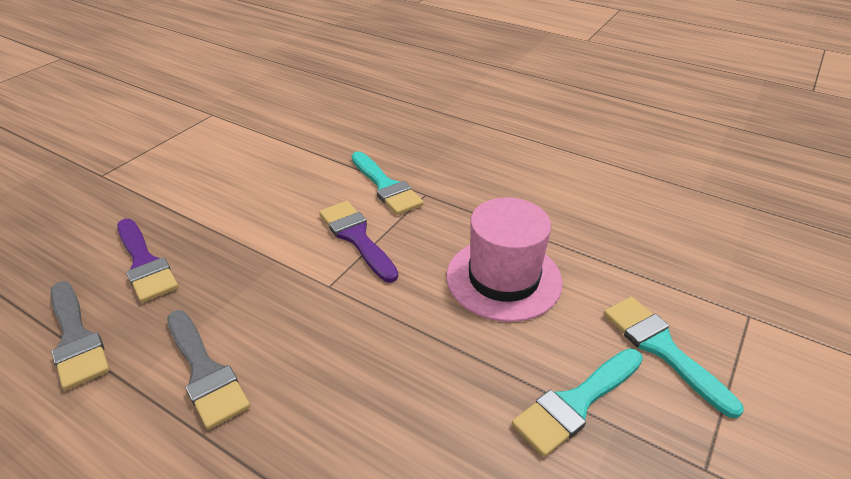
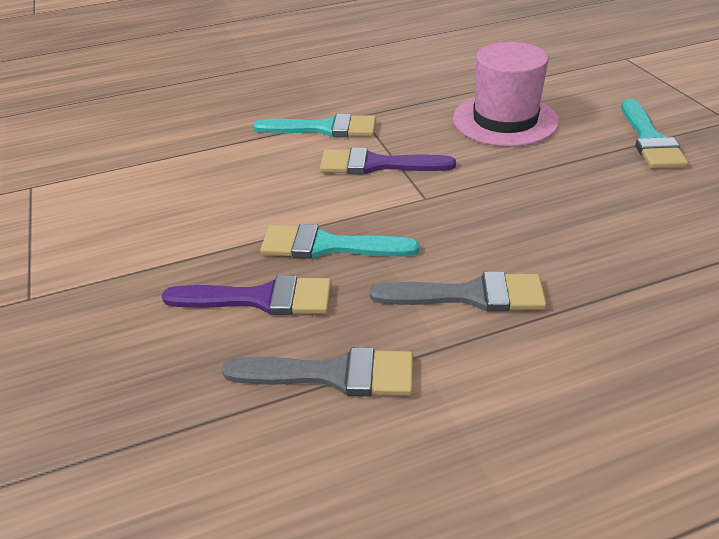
camera: 50 degrees left, 0 degrees up
(662, 348) = (628, 94): turquoise brush -> turquoise brush (328, 246)

